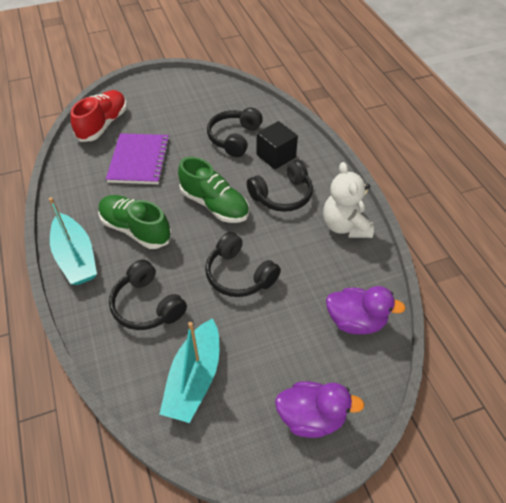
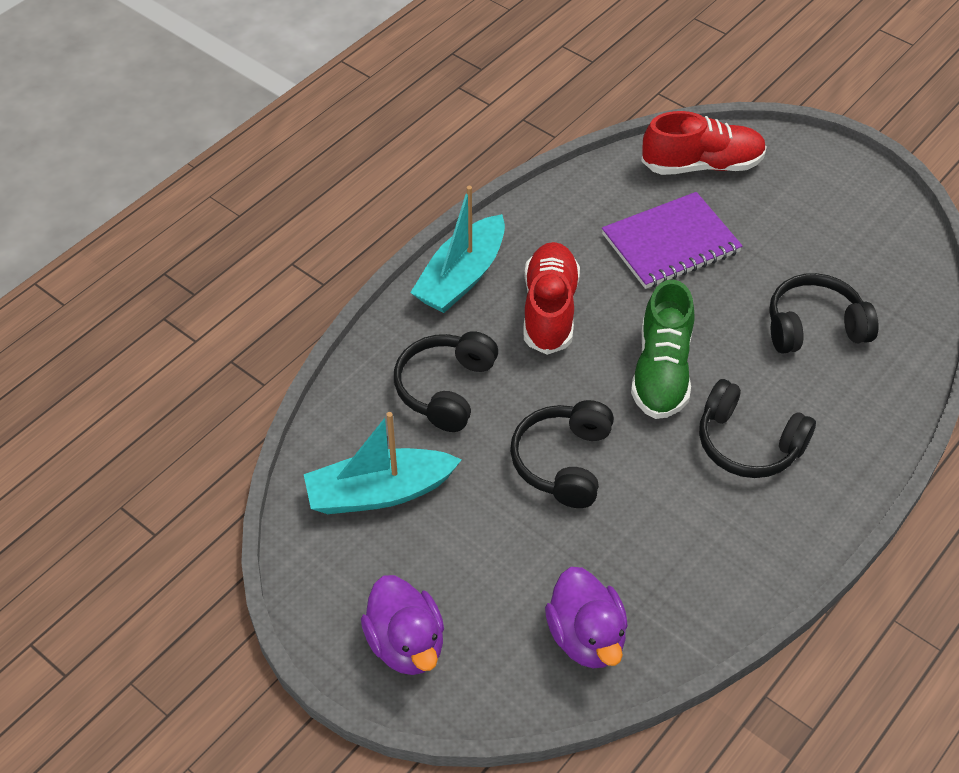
camera: 60 degrees right, 0 degrees up
(135, 229) = (549, 310): green shoe -> red shoe
(276, 156) = (823, 397): black cube -> none
(345, 226) = (753, 552): white teddy bear -> none

